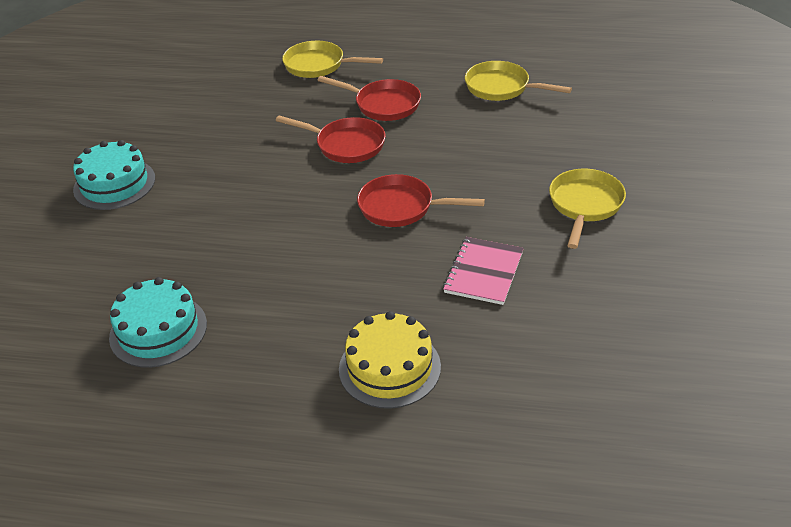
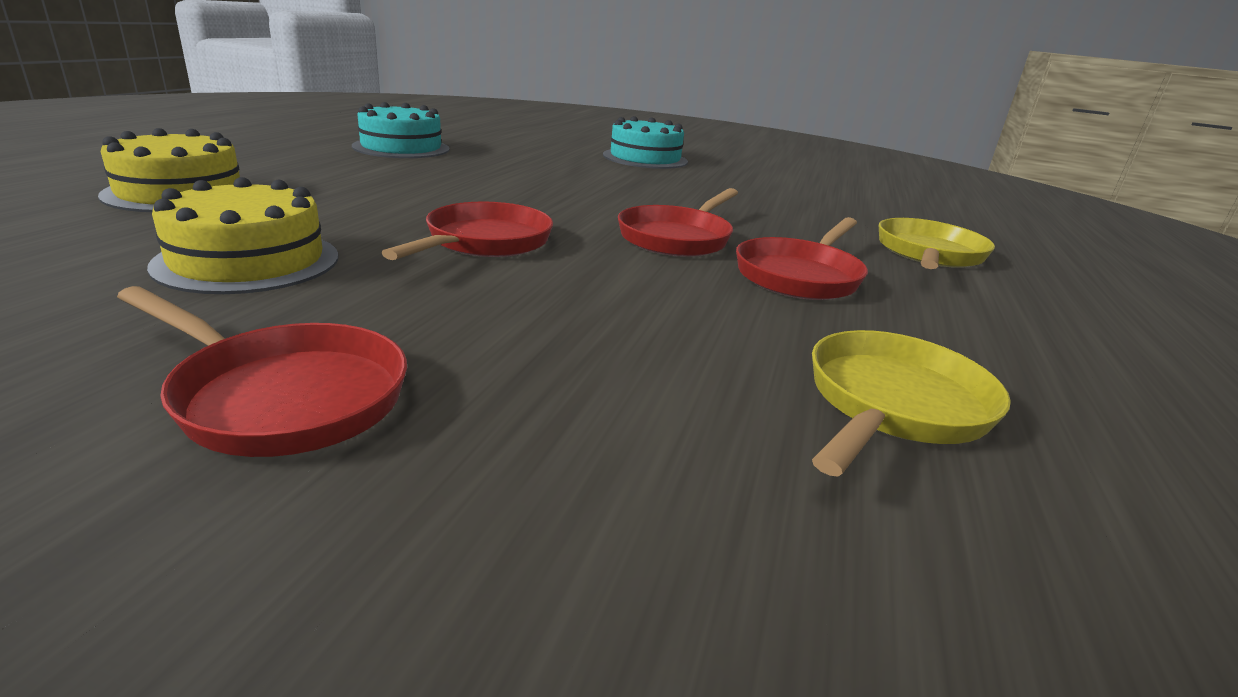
camera: 95 degrees right, 15 degrees down
(484, 272) = (248, 261): pink notebook -> yellow cake
(585, 205) = (284, 396): yellow pan -> red pan

